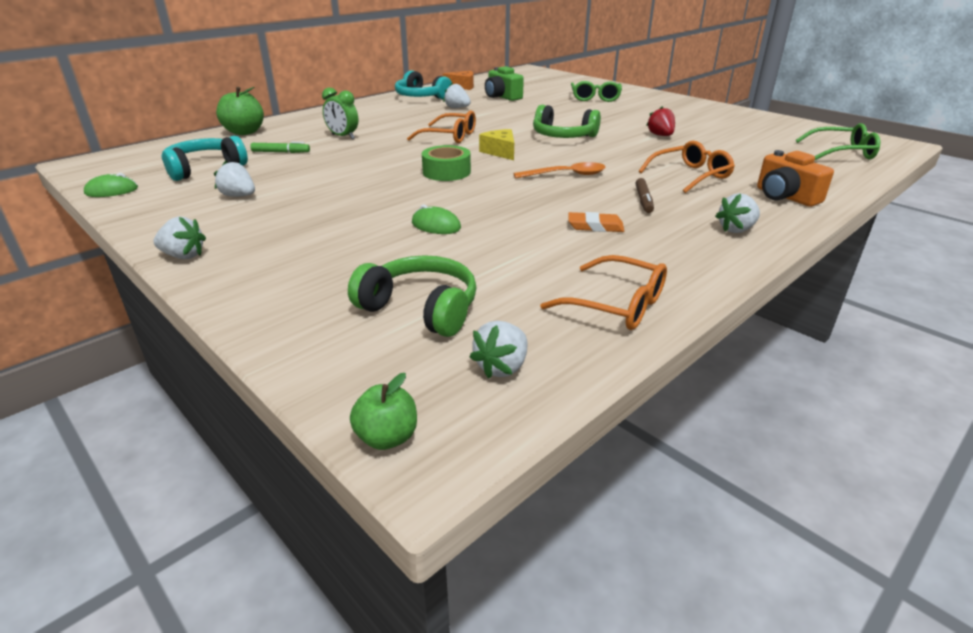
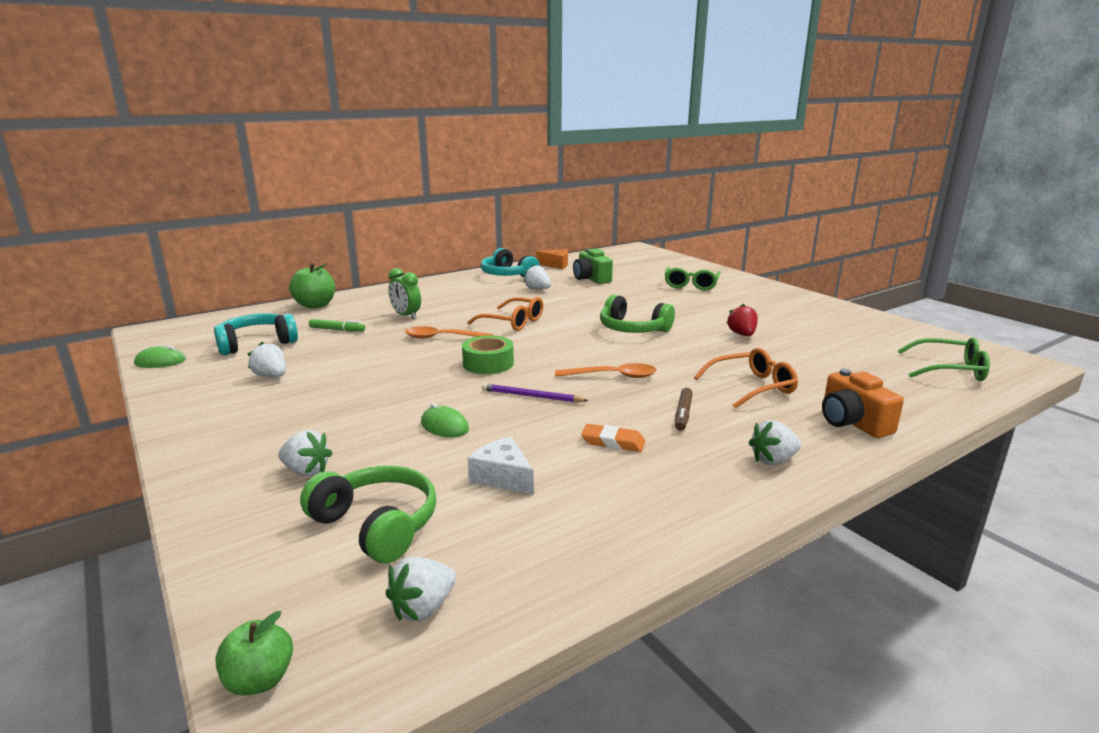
camera: 10 degrees right, 10 degrees down
(183, 256) = (184, 439): white strawberry -> white strawberry (306, 471)
(390, 153) = (442, 338): none -> orange spoon
(500, 152) = (556, 344): yellow cheese -> none
(502, 196) = (531, 396): none -> purple pencil
(513, 261) = (502, 477): none -> white cheese
(617, 305) = (587, 544): orange glasses -> none

